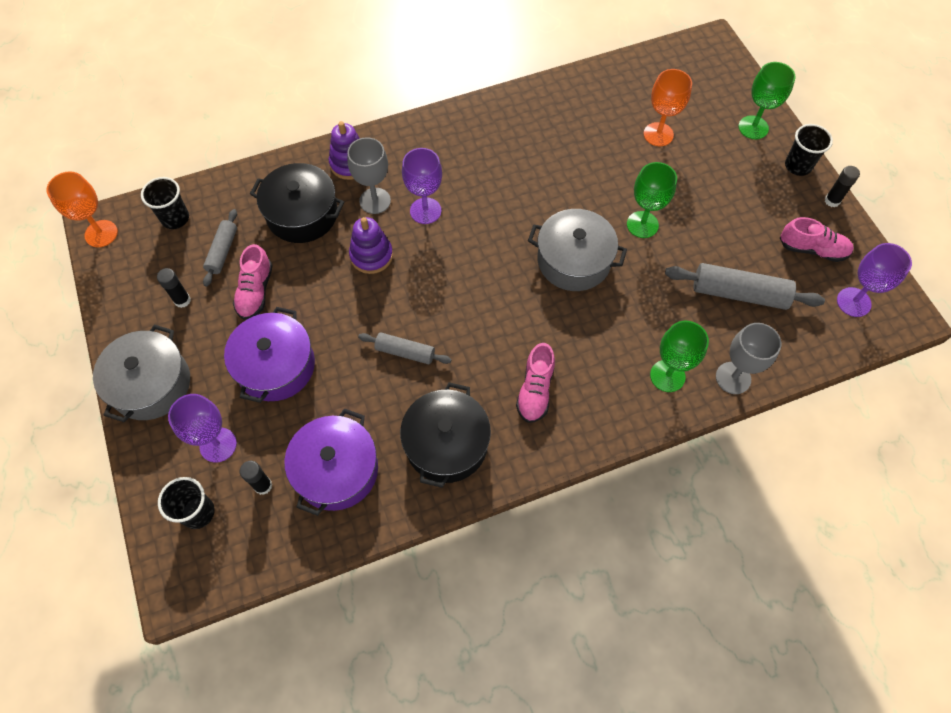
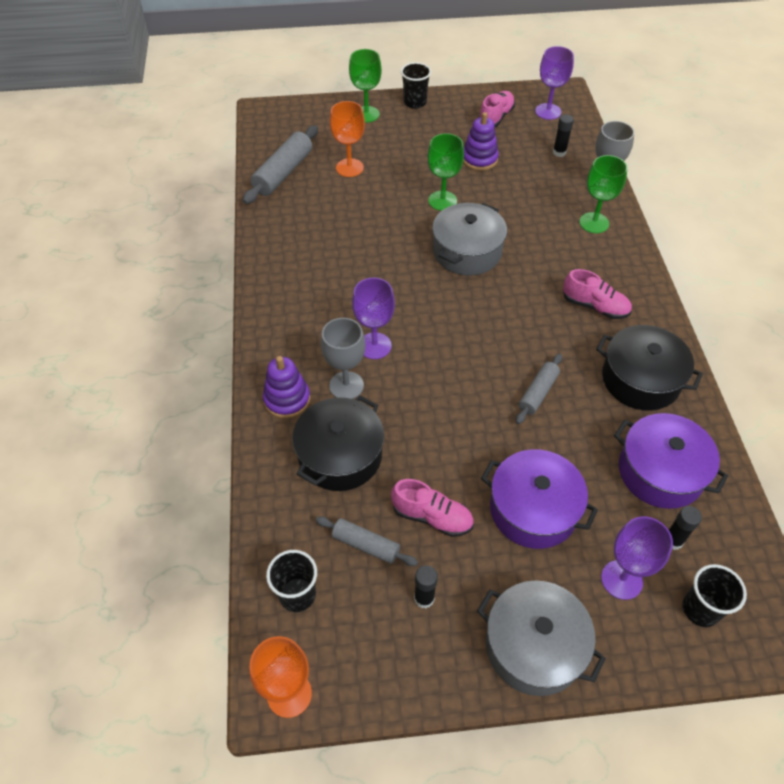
camera: 75 degrees left, 10 degrees down
(371, 256) = (416, 401): purple stacking toy -> purple stacking toy (479, 159)
(739, 293) = (526, 165): grey rolling pin -> grey rolling pin (283, 173)
(832, 201) = (454, 96): black glue stick -> black glue stick (559, 152)

